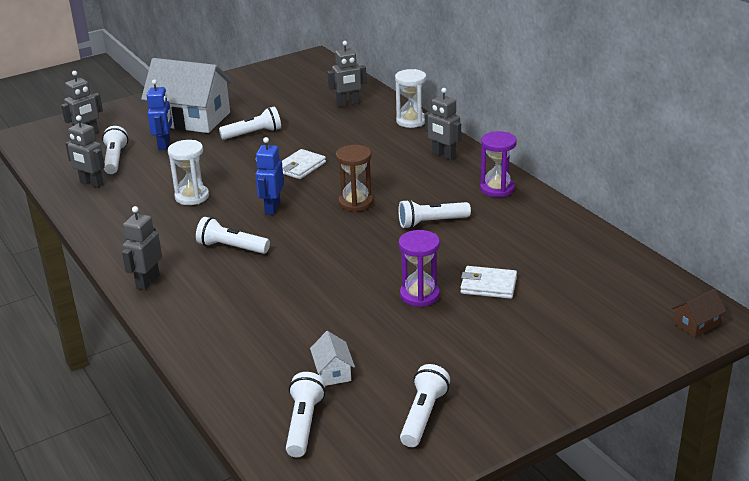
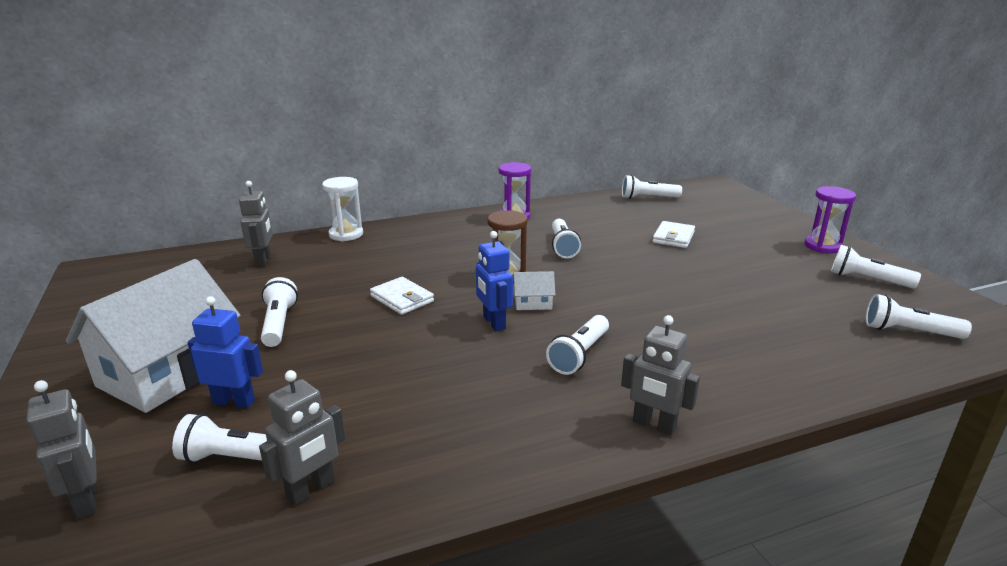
camera: 80 degrees left, 5 degrees down
(192, 197) = (429, 380): white hourglass -> none
(272, 208) = (493, 322): blue robot -> blue robot turned 45 degrees clockwise
(333, 372) = (820, 312): white house -> white house (533, 303)
(420, 295) = (688, 263): purple hourglass -> purple hourglass (823, 246)
(443, 155) = (434, 229): grey robot -> none
(613, 265) = (648, 198): none -> white flashlight
(696, 324) = (723, 189): brown house -> none

